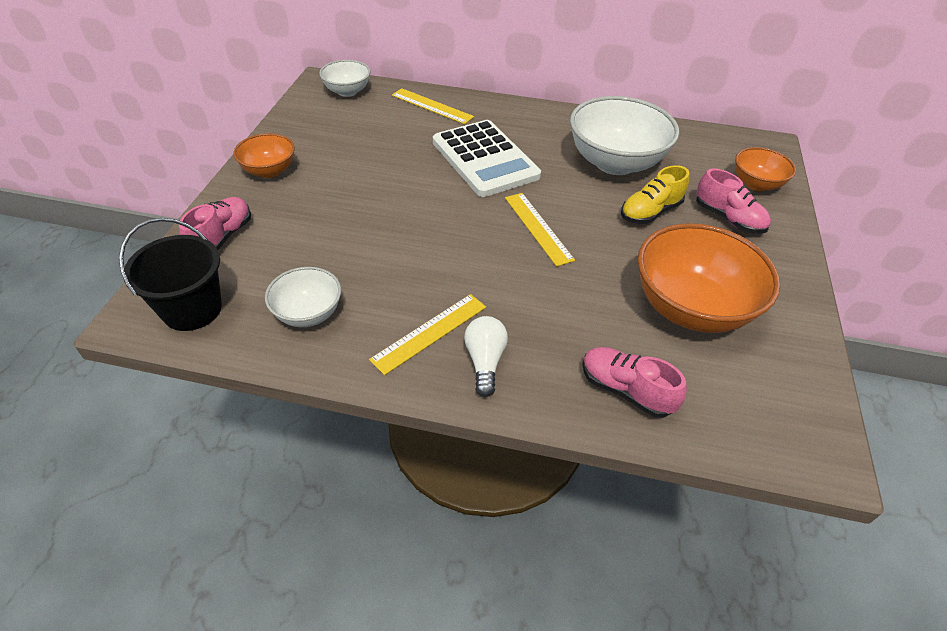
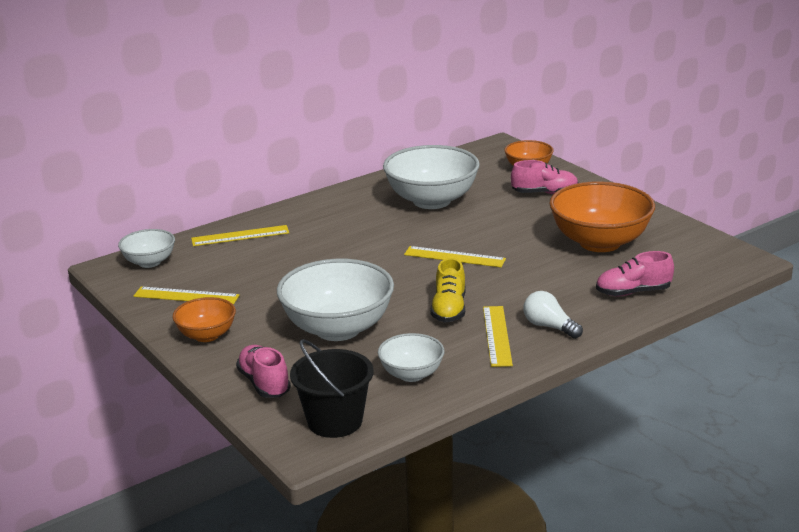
camera: 45 degrees left, 20 degrees down
(317, 131) = (186, 296): none -> yellow ruler
(343, 229) = (338, 329): none -> white bowl
(485, 159) = (347, 243): white calculator -> none
(650, 212) = (499, 213): yellow shoe -> yellow shoe (449, 309)

